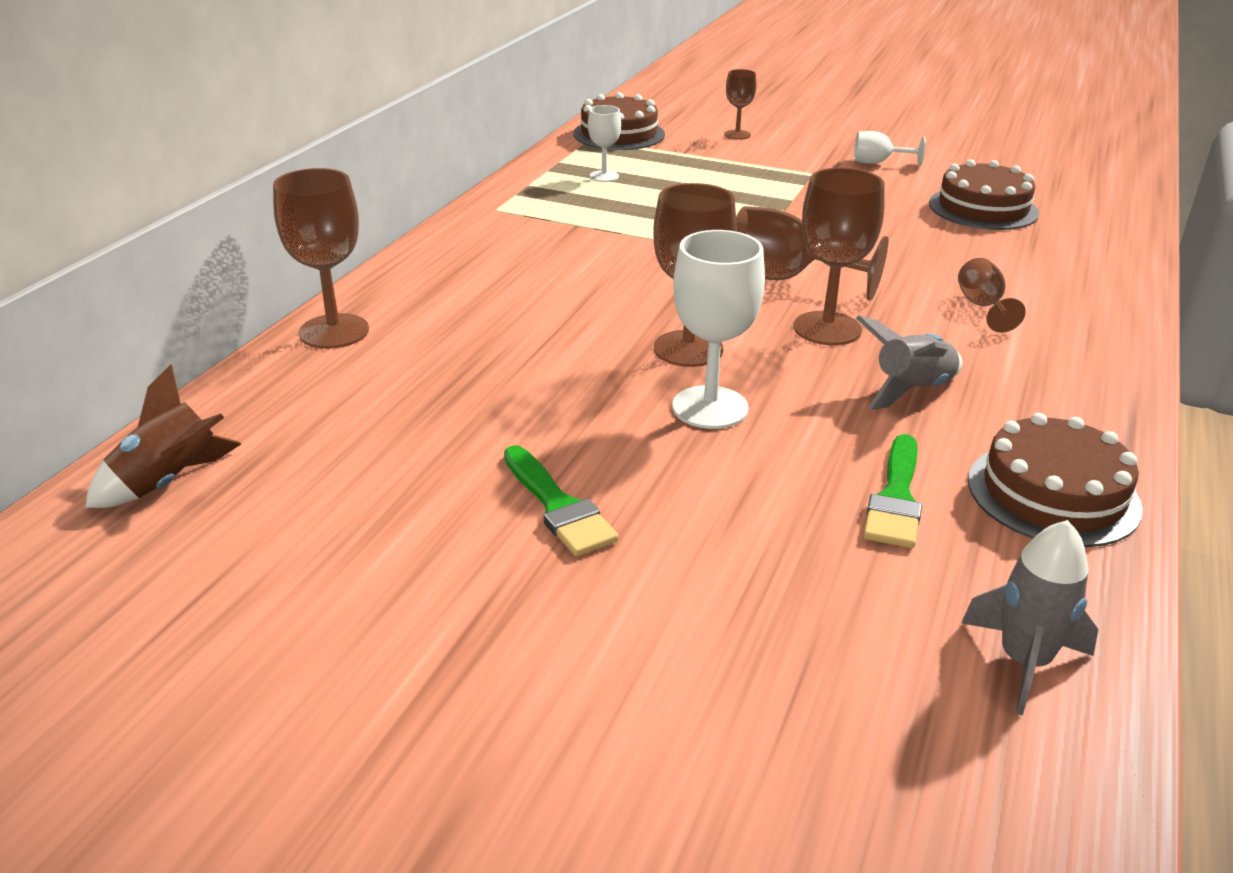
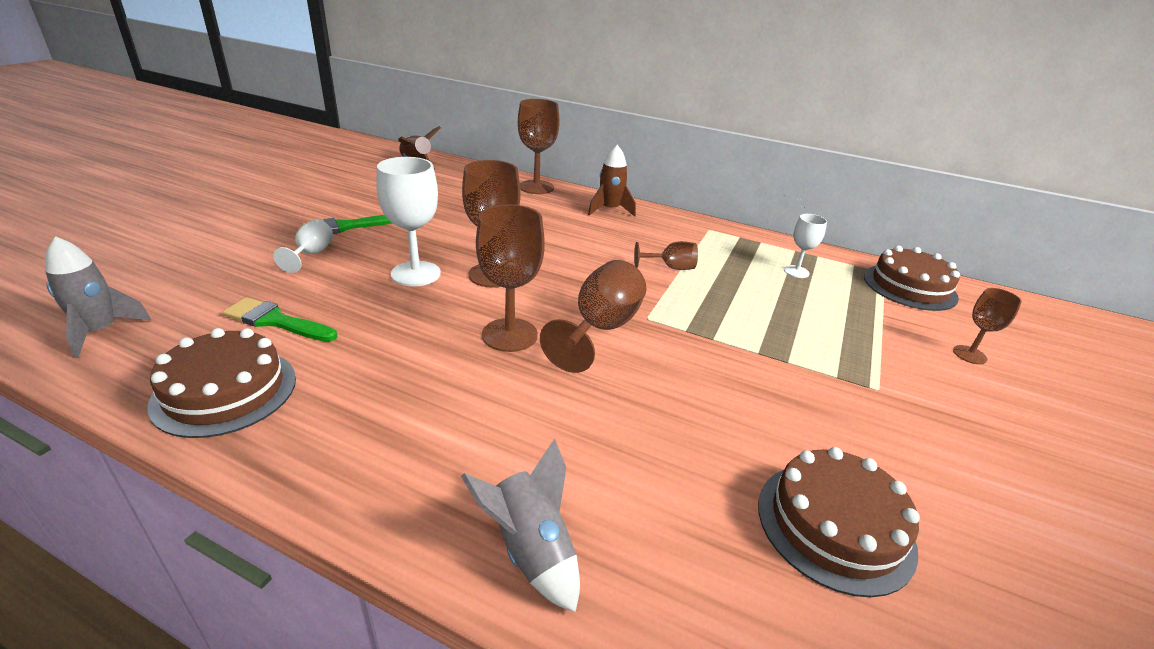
camera: 90 degrees right, 0 degrees up
(436, 270) = (610, 210): none -> brown rocket
(878, 163) = (956, 454): white goblet -> white goblet (311, 254)
(911, 390) = (400, 356): grey rocket -> grey rocket (530, 549)
(982, 307) = (538, 439): brown goblet -> brown goblet (670, 267)

